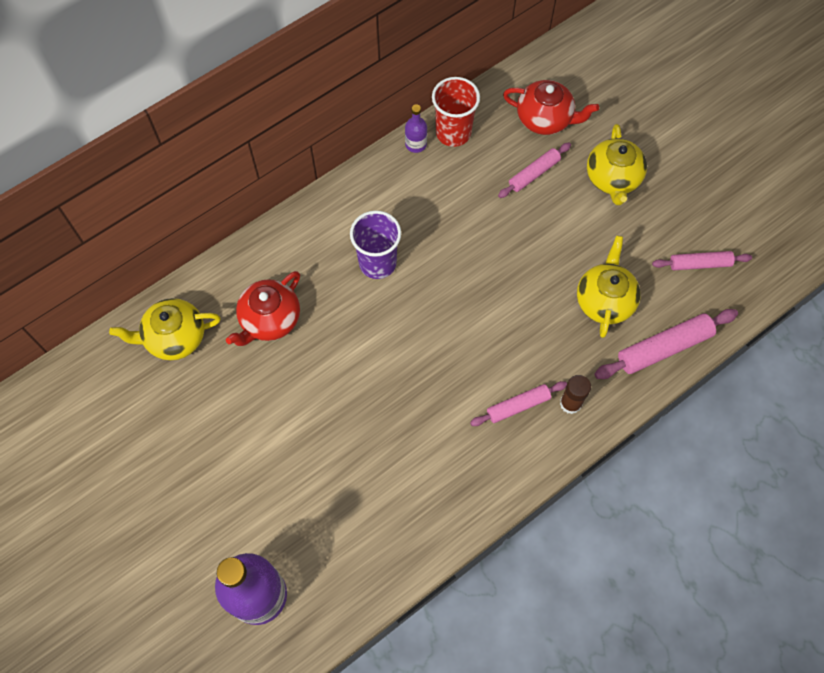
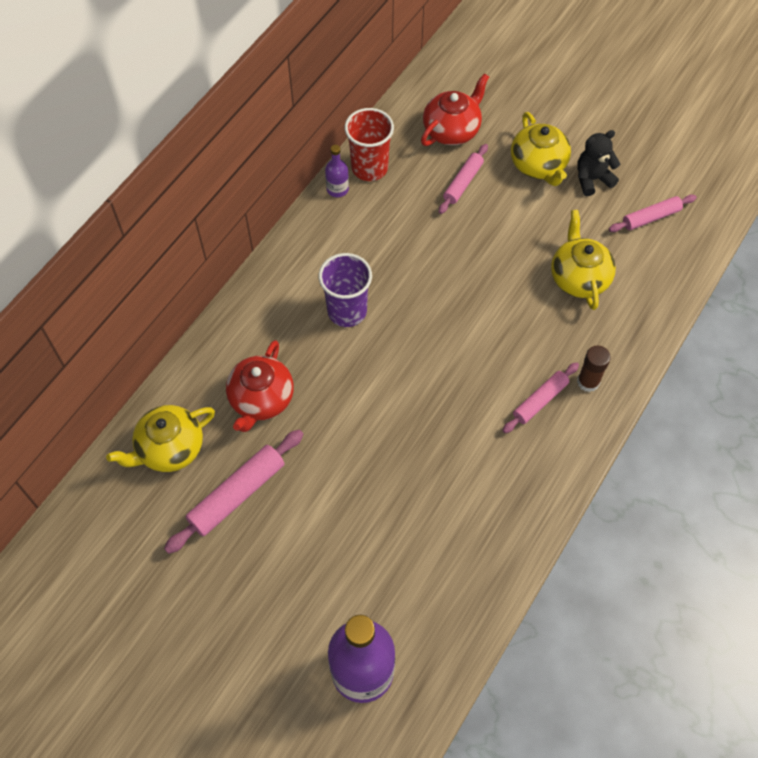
camera: 20 degrees left, 5 degrees down
(545, 119) = (452, 130): red teapot -> red teapot turned 45 degrees counterclockwise
(659, 208) = (592, 179): none -> black teddy bear
(664, 348) = (651, 303): pink rolling pin -> pink rolling pin (237, 495)

